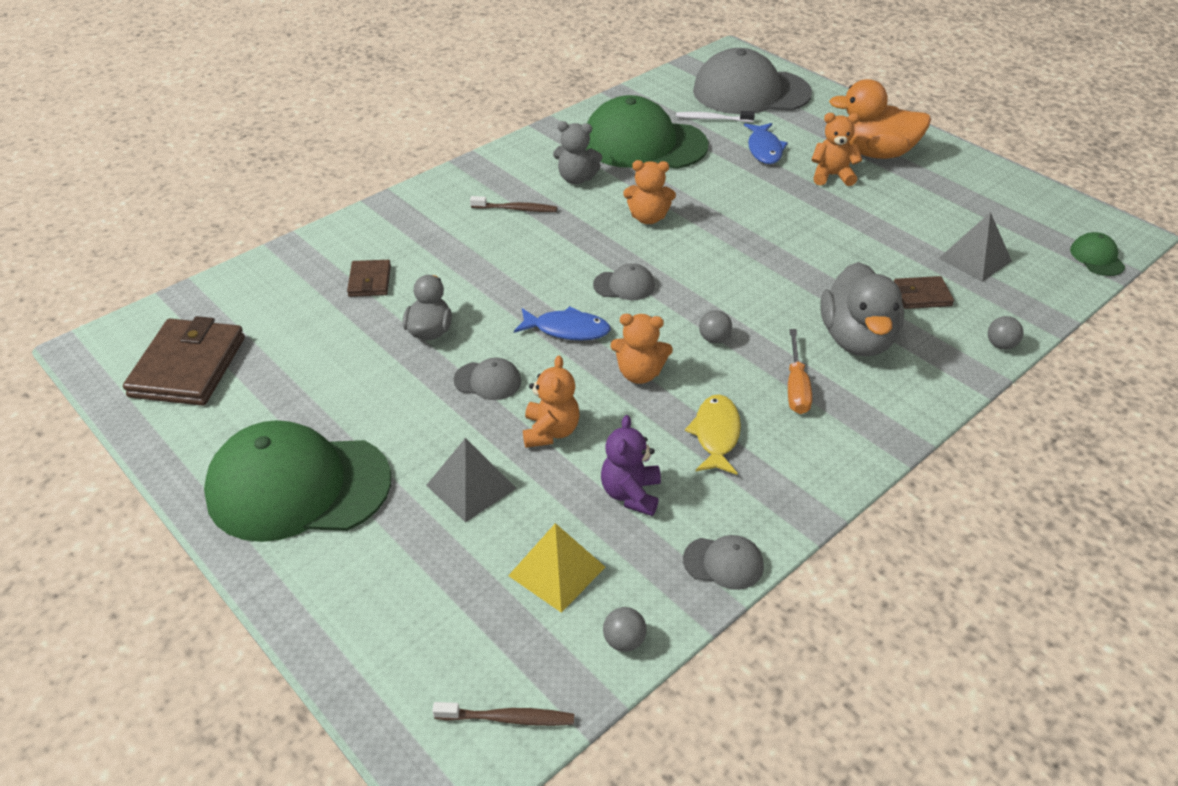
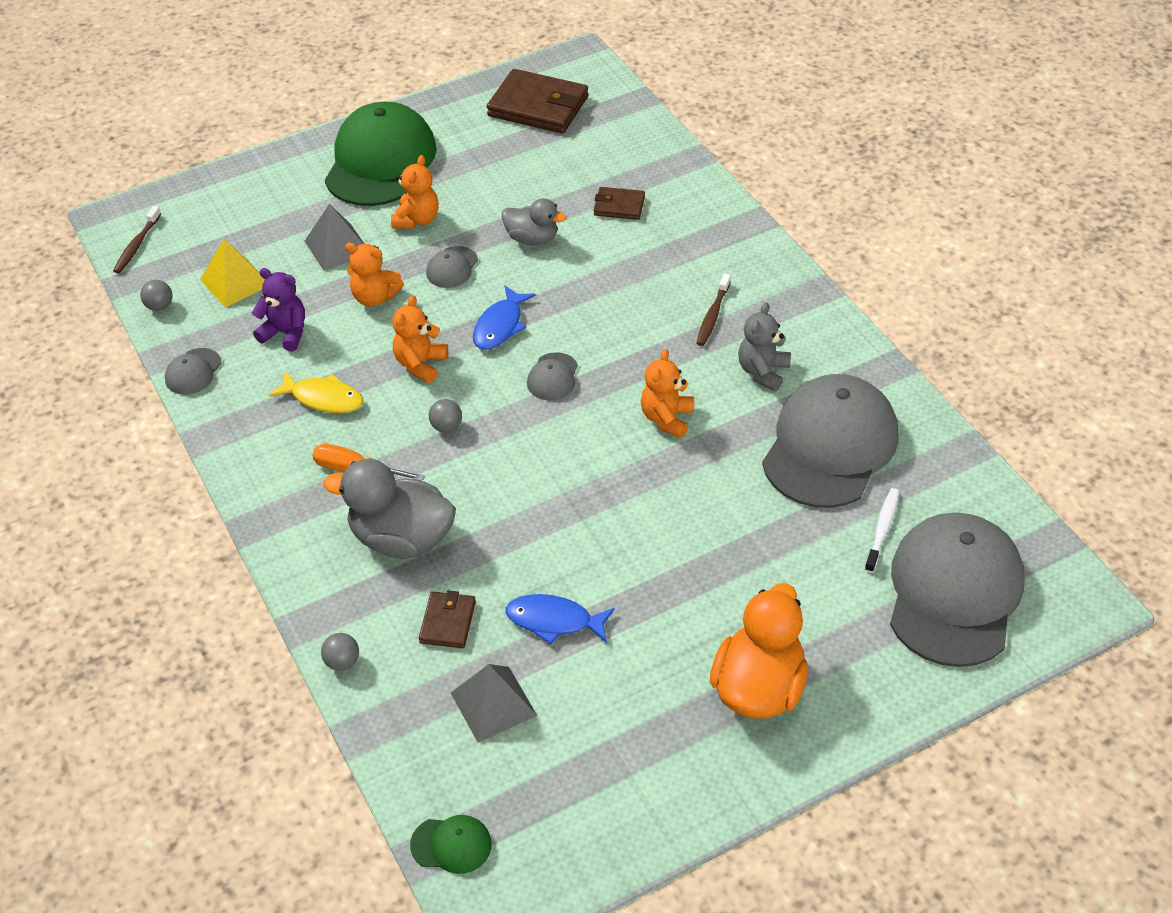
camera: 105 degrees right, 5 degrees up
(643, 144) = (830, 446): green cap -> grey cap
(764, 149) = (792, 565): blue fish -> blue fish (554, 621)
(832, 176) = (712, 618): orange teddy bear -> orange teddy bear (417, 219)

